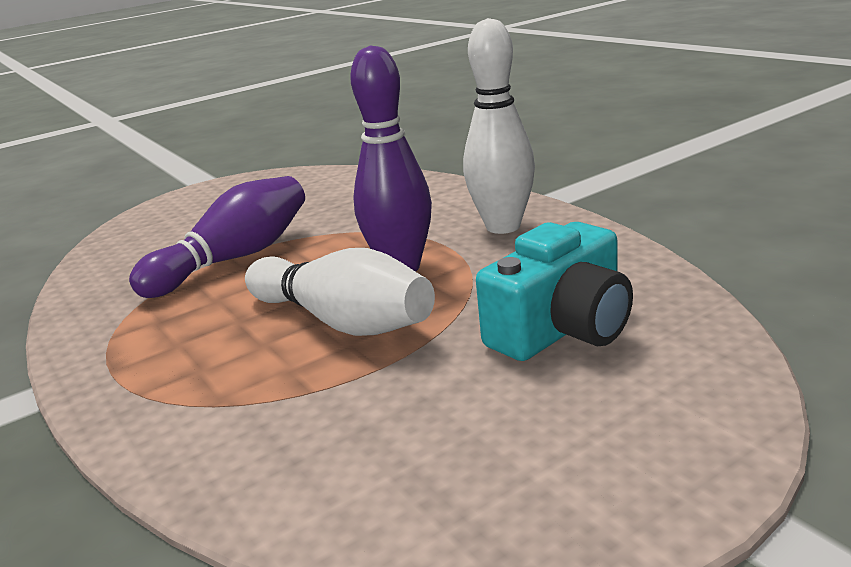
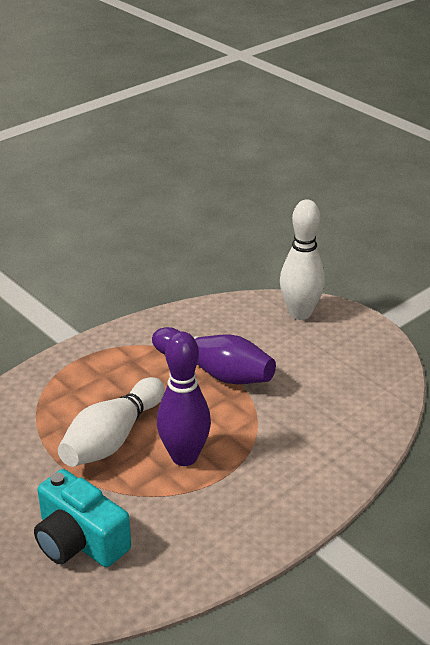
camera: 80 degrees right, 10 degrees up
(503, 227) = (250, 509): white bowling pin -> white bowling pin (300, 313)

